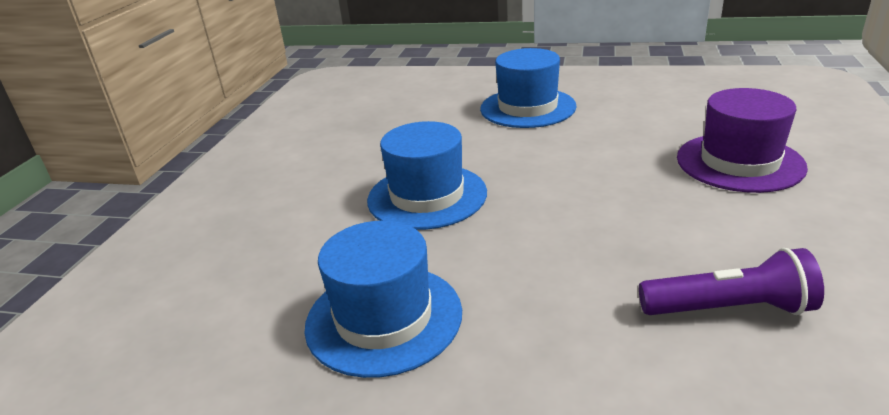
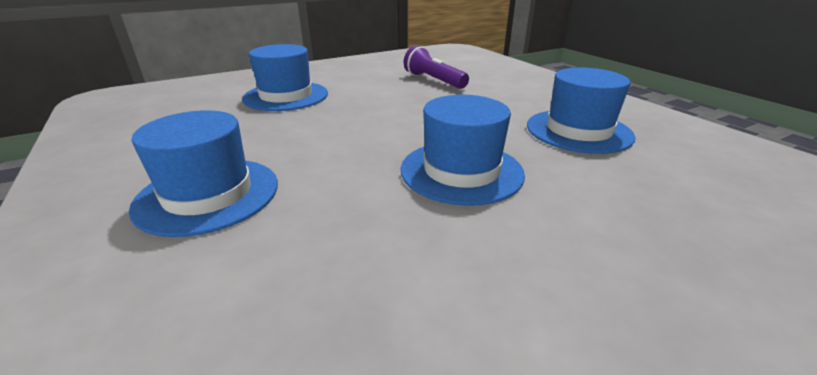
camera: 135 degrees left, 0 degrees up
(739, 162) = (286, 96): purple hat -> blue hat

